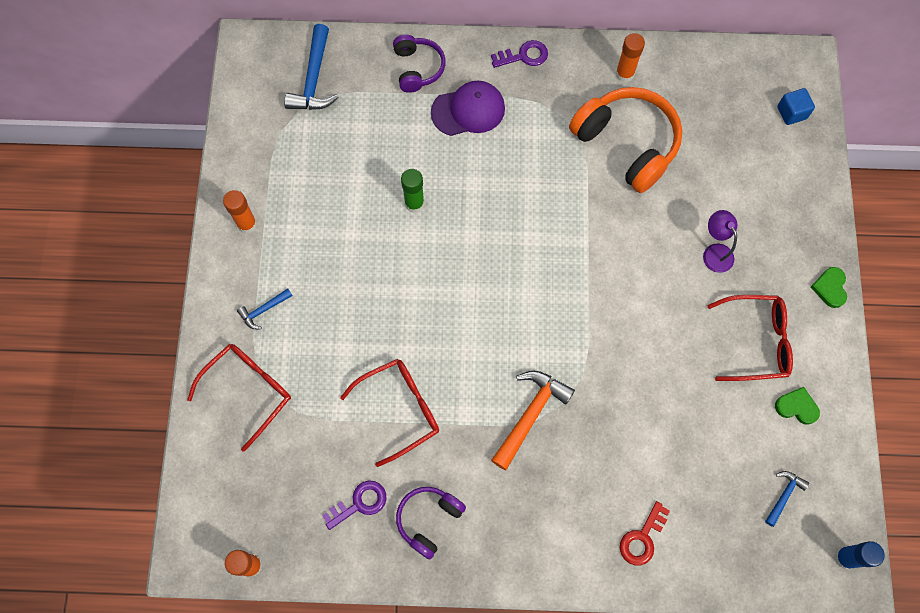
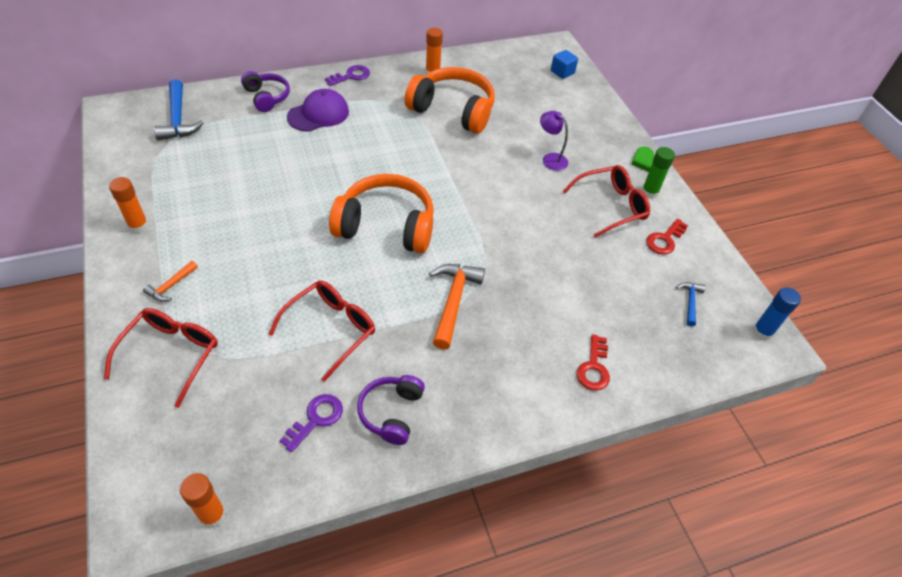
camera: 25 degrees left, 20 degrees down
(263, 310) = (171, 286): blue hammer -> orange hammer
(414, 204) = (293, 180): green glue stick -> green glue stick (649, 192)
(493, 296) = (386, 226): none -> orange headphones
(796, 407) = (664, 240): green heart -> red key

